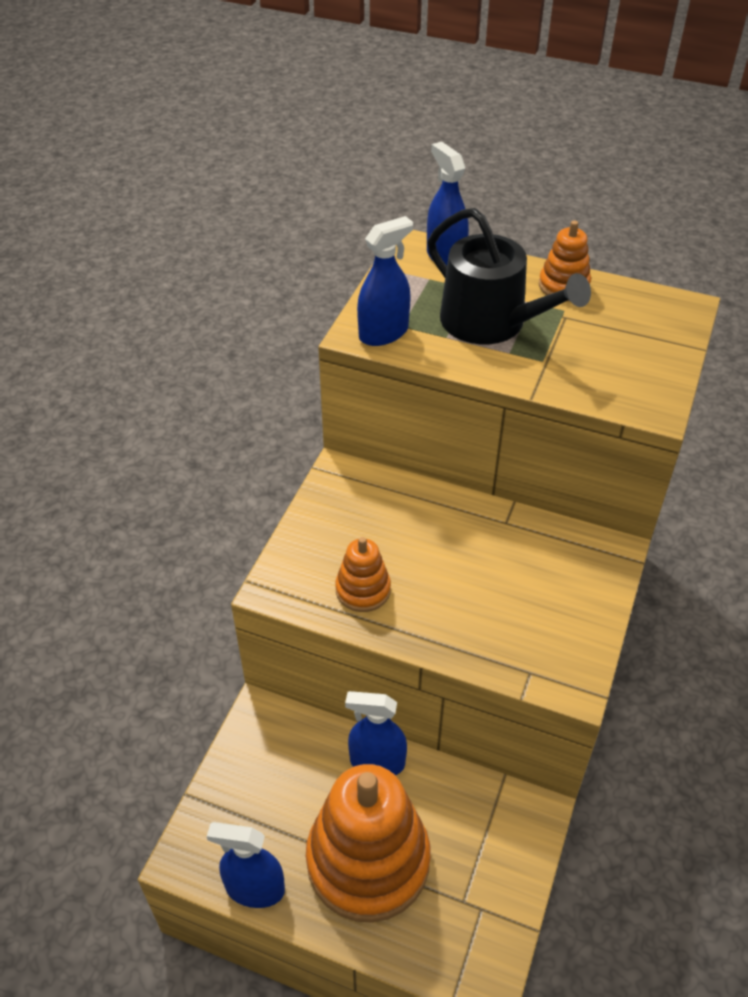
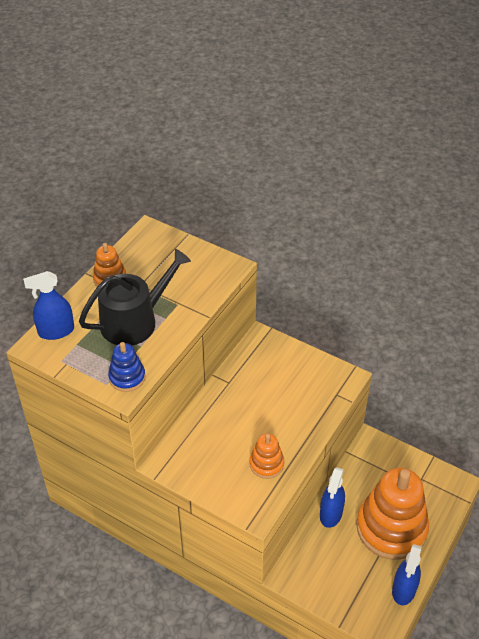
camera: 80 degrees left, 0 degrees up
(383, 333) = (127, 377): blue spray bottle -> blue stacking toy

